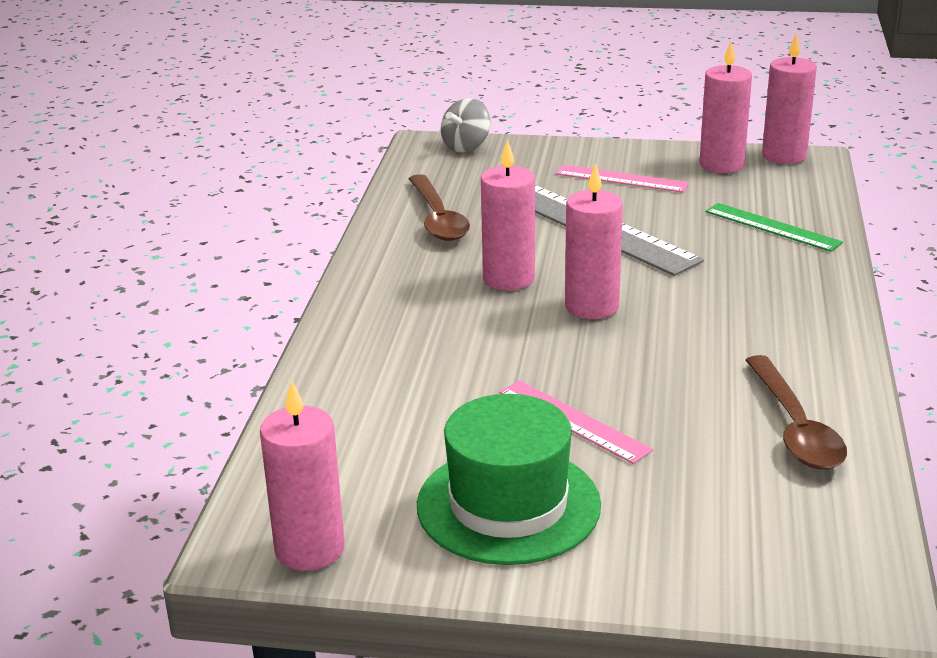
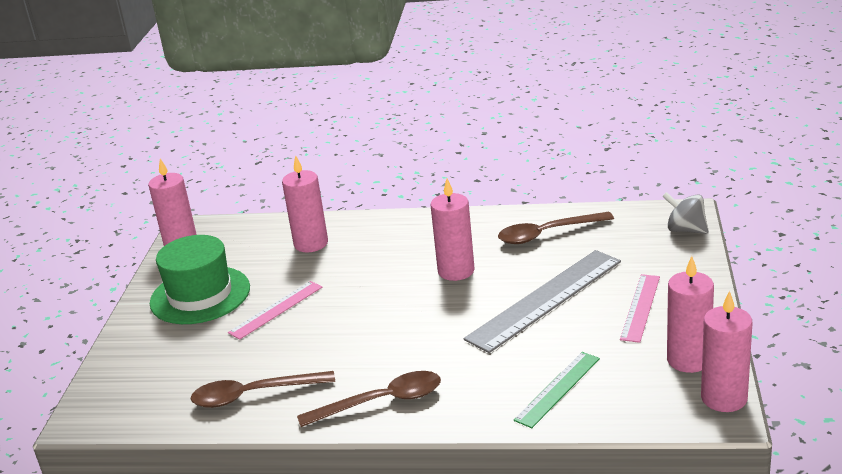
camera: 90 degrees right, 0 degrees up
(591, 306) = (416, 307): pink candle -> pink candle (311, 244)
(804, 329) = (381, 402): none -> brown spoon

